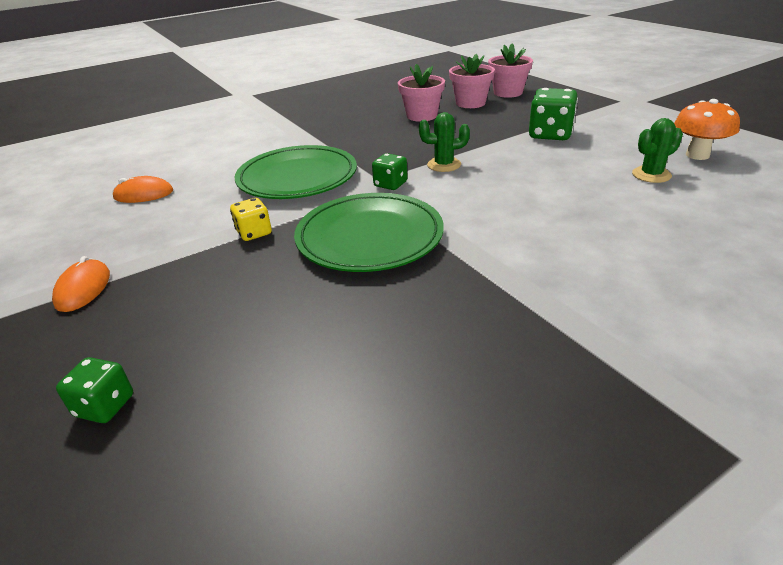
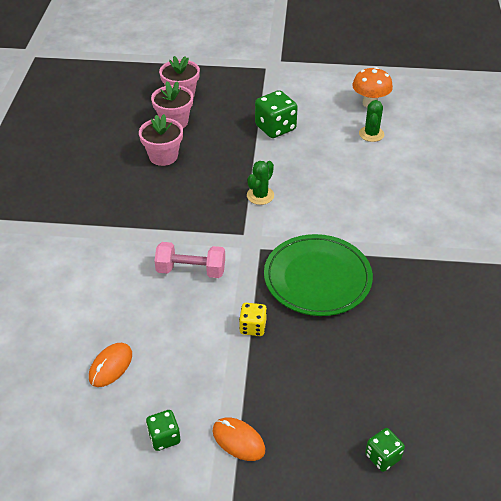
camera: 55 degrees left, 10 degrees up
(297, 178) = (191, 270): green plate -> pink dumbbell
(390, 184) = (258, 233): green dice -> green dice (164, 437)

